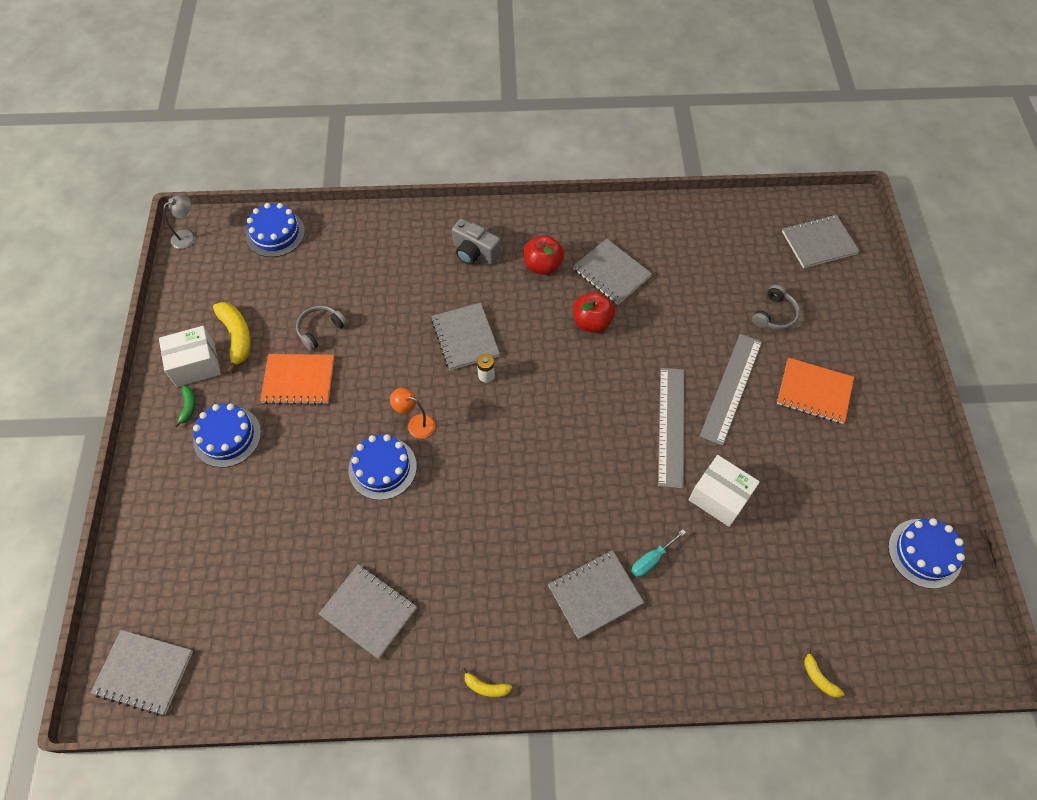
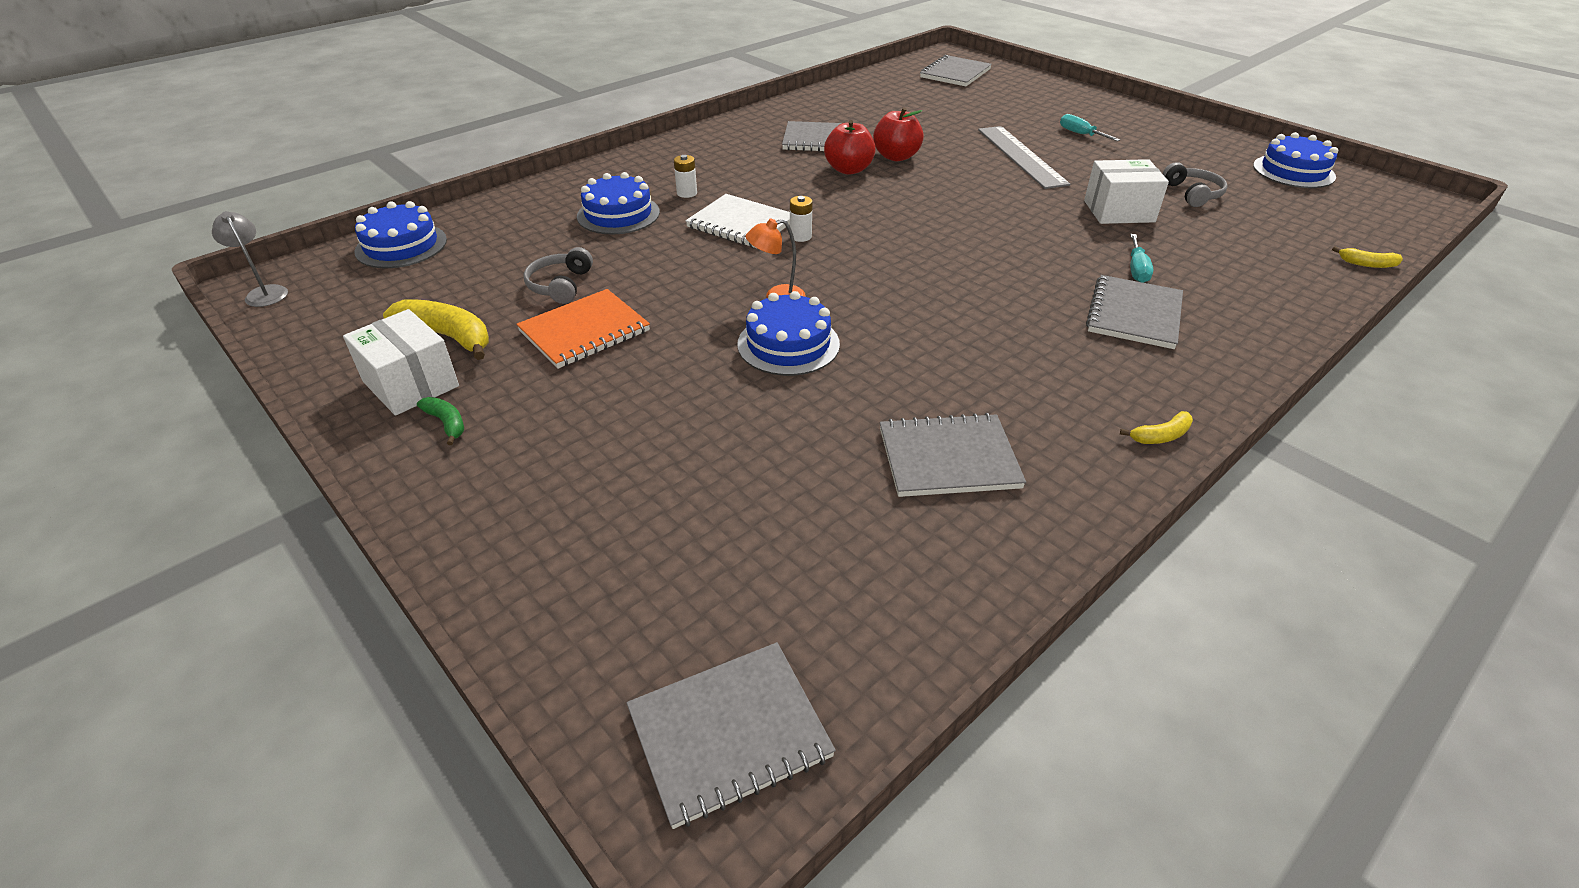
camera: 40 degrees left, 20 degrees down
(188, 236) = (264, 292): grey lamp -> grey lamp turned 45 degrees counterclockwise
(195, 365) = (411, 384): white box -> white box turned 75 degrees counterclockwise
(227, 436) = (544, 419): blue cake -> blue cake (618, 214)
(465, 281) = (687, 193): none -> white battery
(465, 337) = (741, 224): grey notebook -> white notebook
(474, 253) = (670, 175): grey camera -> none
(542, 266) = (750, 158): red apple -> red apple (896, 157)
(671, 426) = (1013, 193): grey ruler -> none
(774, 314) = (985, 112): grey headphones -> grey headphones (1192, 194)
(814, 392) = (1080, 134): orange notebook -> turquoise screwdriver

